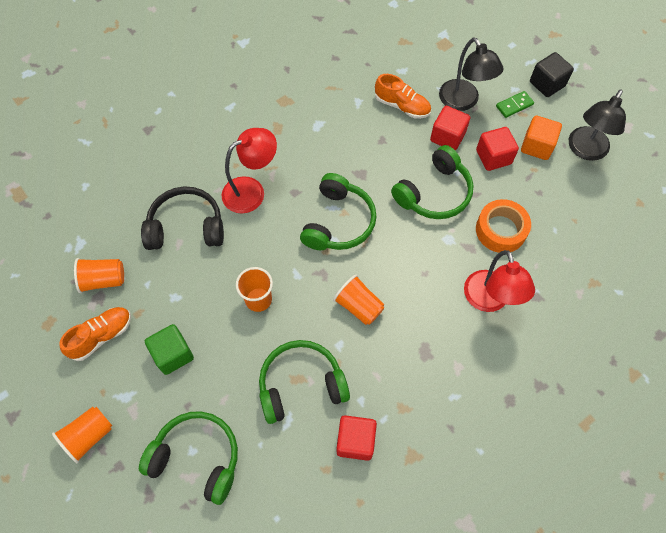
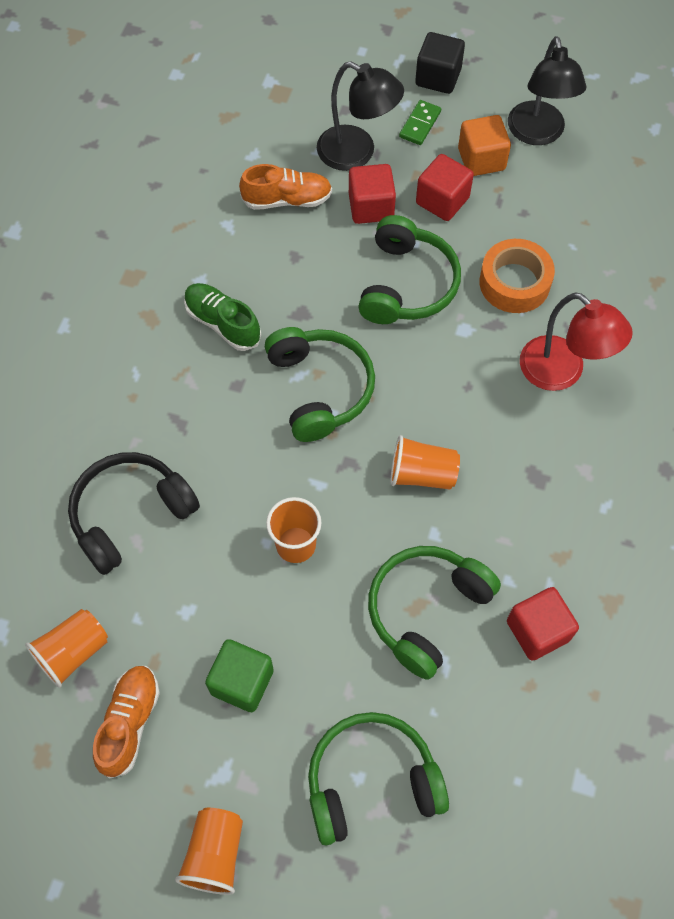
camera: 35 degrees left, 0 degrees up
(251, 191) = (180, 416): red lamp -> none
(313, 154) = (223, 323): none -> green shoe

